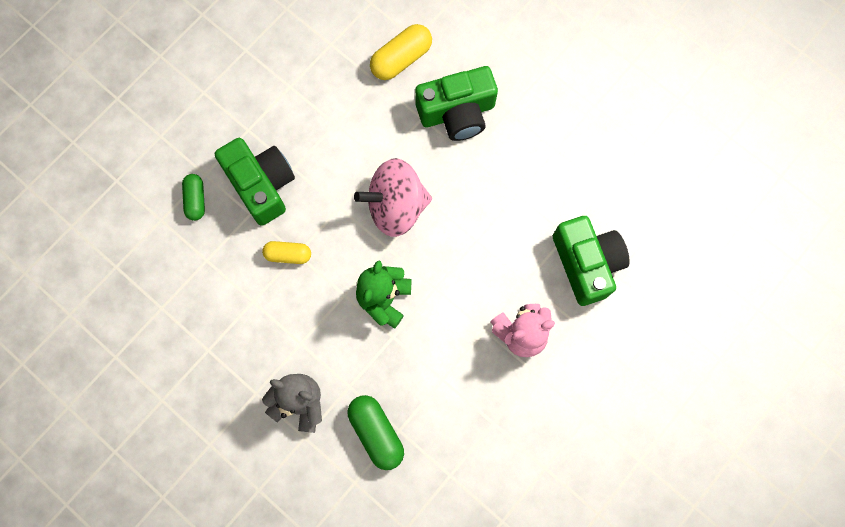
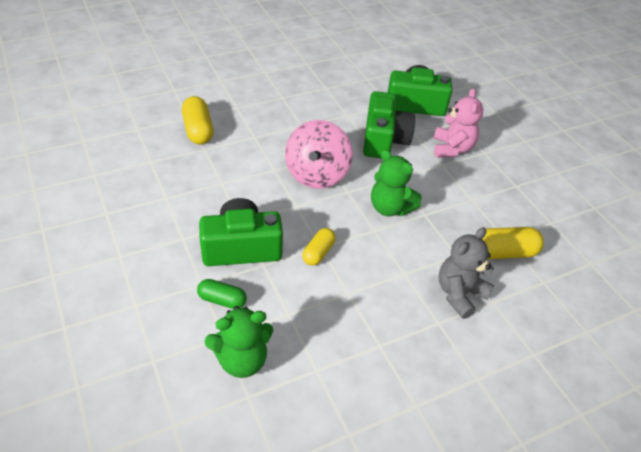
camera: 70 degrees left, 30 degrees down
(145, 245) = (242, 360): none -> green teddy bear
(376, 432) = (503, 252): green capsule -> yellow capsule
(457, 112) = (264, 119): green camera -> green camera (384, 139)

